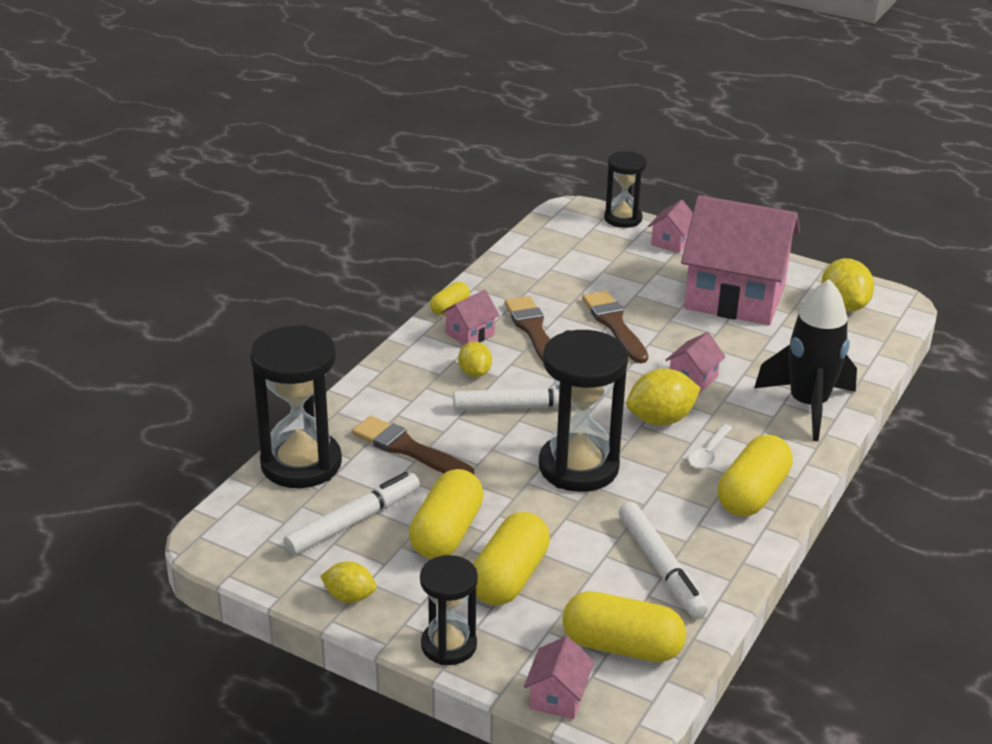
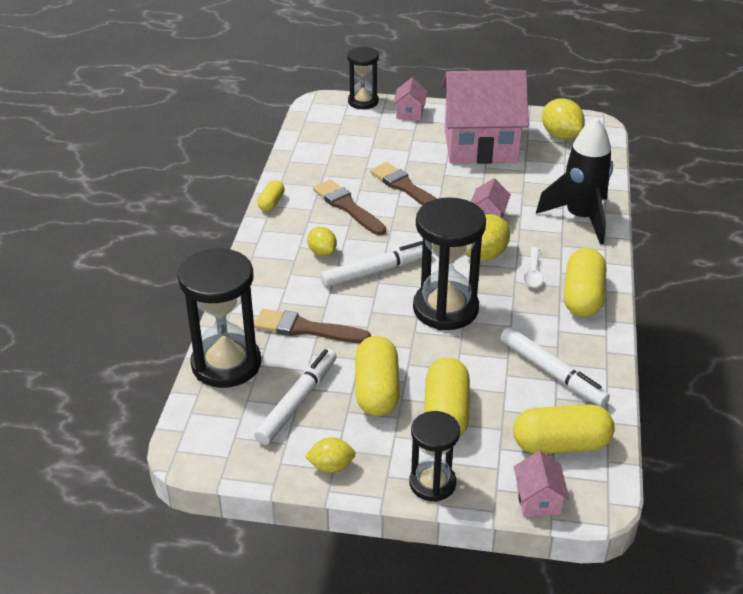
camera: 20 degrees left, 5 degrees up
(470, 334) = (299, 221): pink house -> none

